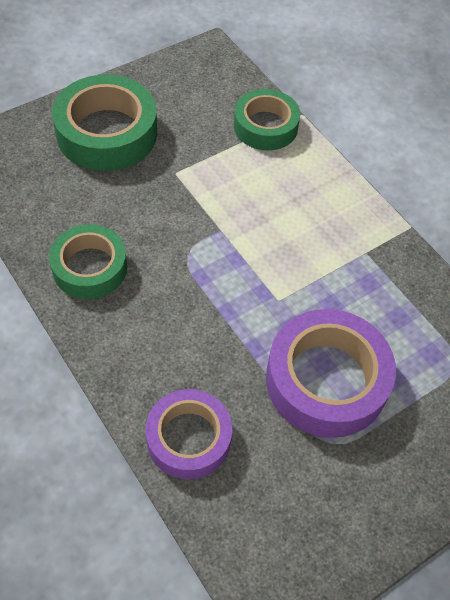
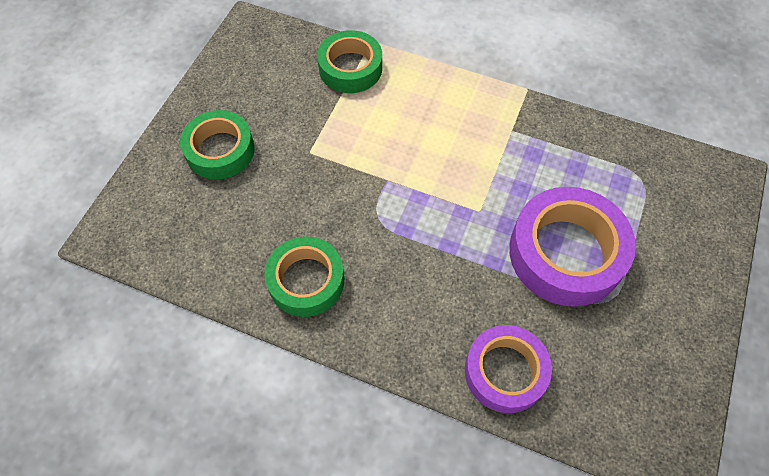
camera: 30 degrees left, 5 degrees up
(107, 133) = (220, 150): green tape -> green tape, size x0.66

